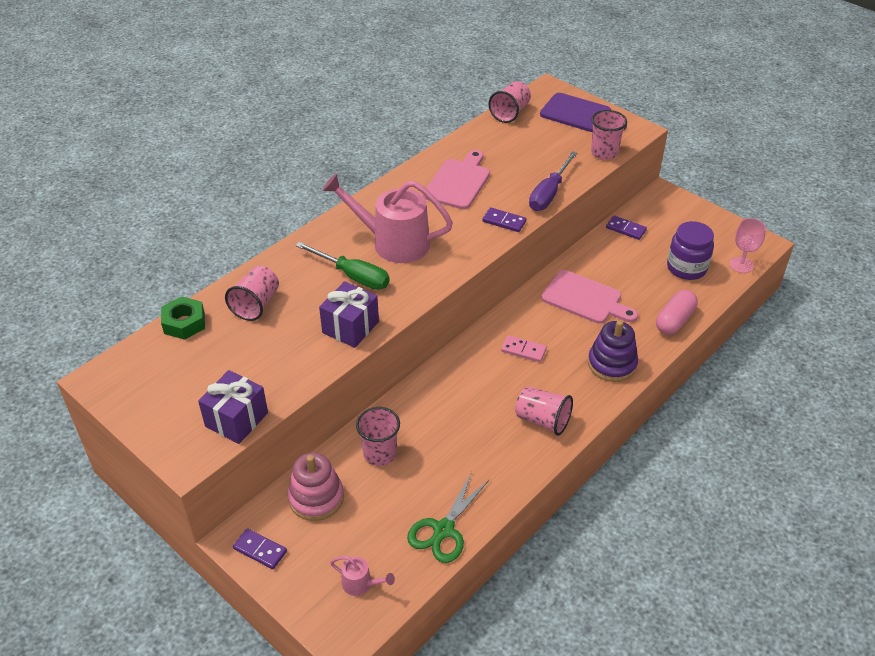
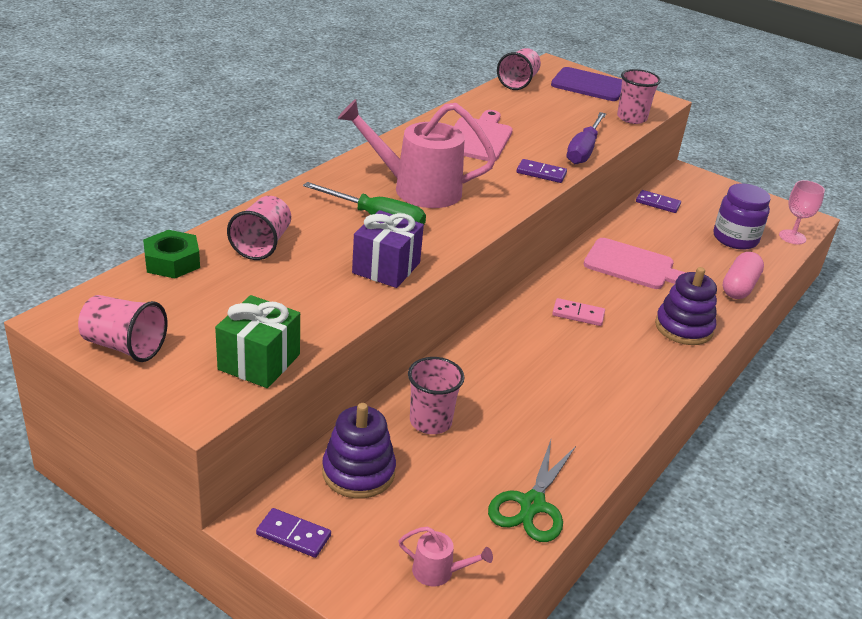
camera: 10 degrees left, 10 degrees down
(236, 419) = (259, 362): purple gift -> green gift
(316, 498) = (358, 472): pink stacking toy -> purple stacking toy
(542, 420) = (621, 384): pink cup -> pink cup (124, 346)

